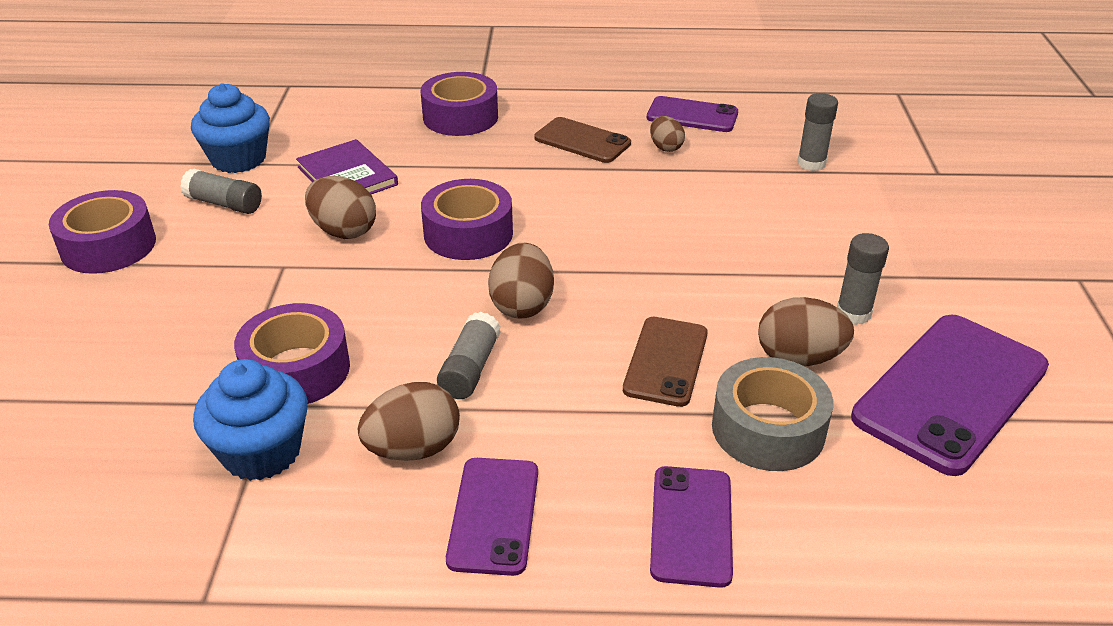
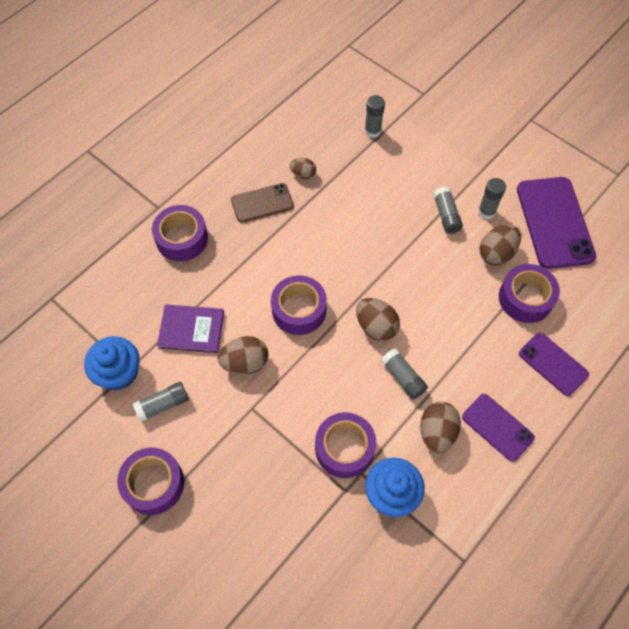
camera: 50 degrees left, 25 degrees up
(666, 361) = (459, 301): brown phone -> none
(692, 115) = (285, 140): purple phone -> none
(768, 429) = (525, 298): grey tape -> purple tape
(786, 280) = (446, 215): none -> grey glue stick

